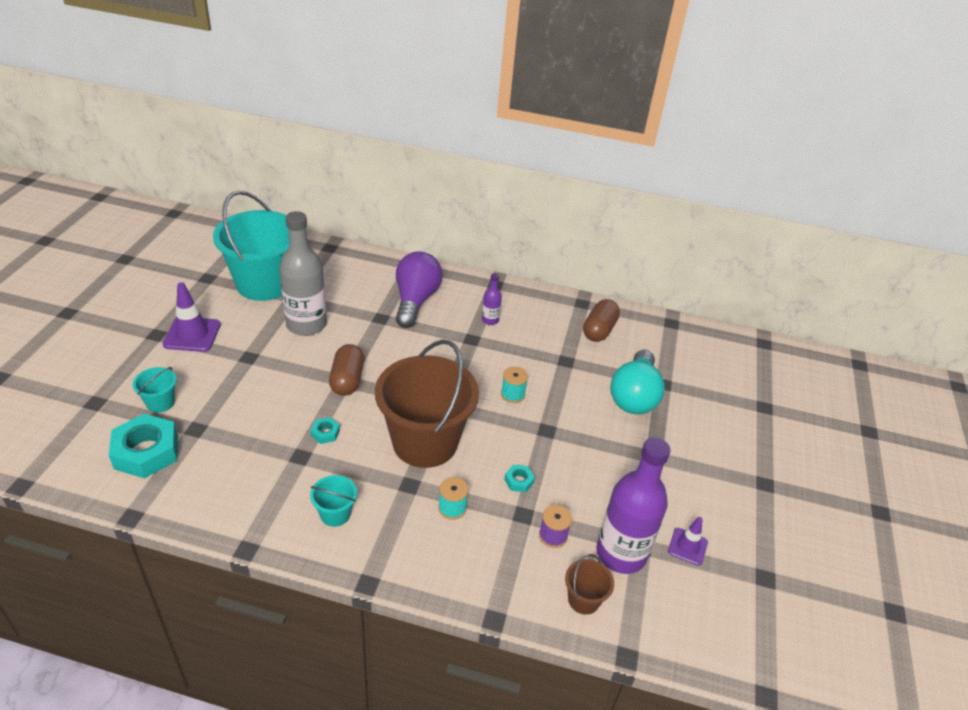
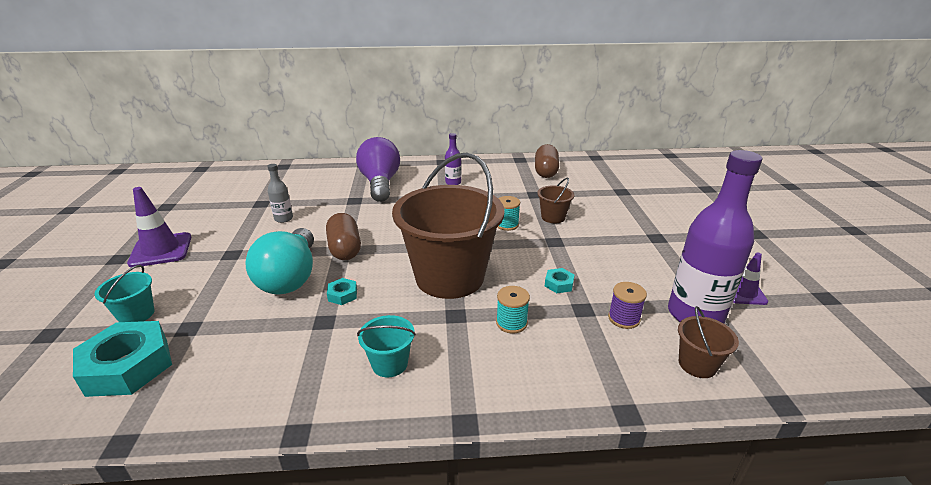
camera: 15 degrees left, 10 degrees down
(264, 284) = (228, 199): turquoise bucket -> none
(306, 325) = (283, 218): grey bottle -> grey bottle, size x0.45
(565, 398) = (553, 217): none -> brown bucket
(634, 396) = (606, 203): turquoise light bulb -> turquoise light bulb (290, 277)

